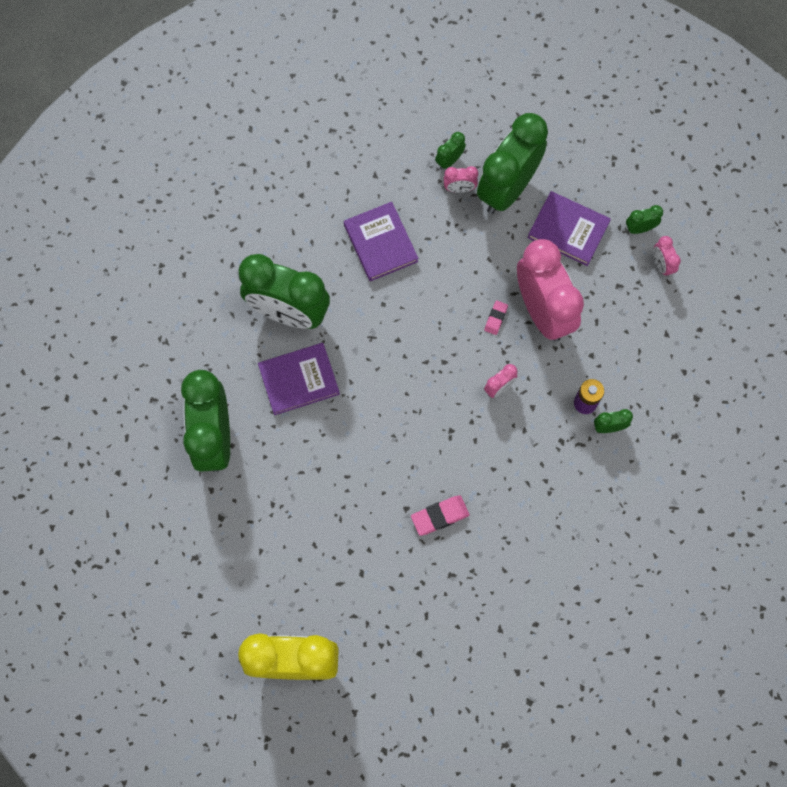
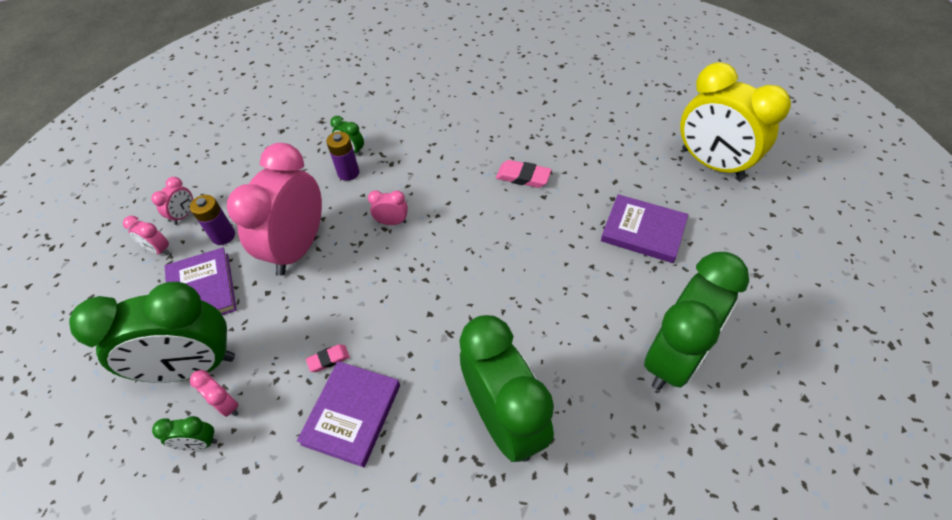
camera: 135 degrees left, 20 degrees down
(299, 380) = (549, 347): purple book -> purple book (643, 231)
(496, 318) = (336, 269): pink eraser -> pink eraser (328, 359)
(609, 275) = (223, 236): none -> purple battery
(640, 228) = (159, 250): green clock -> pink clock

